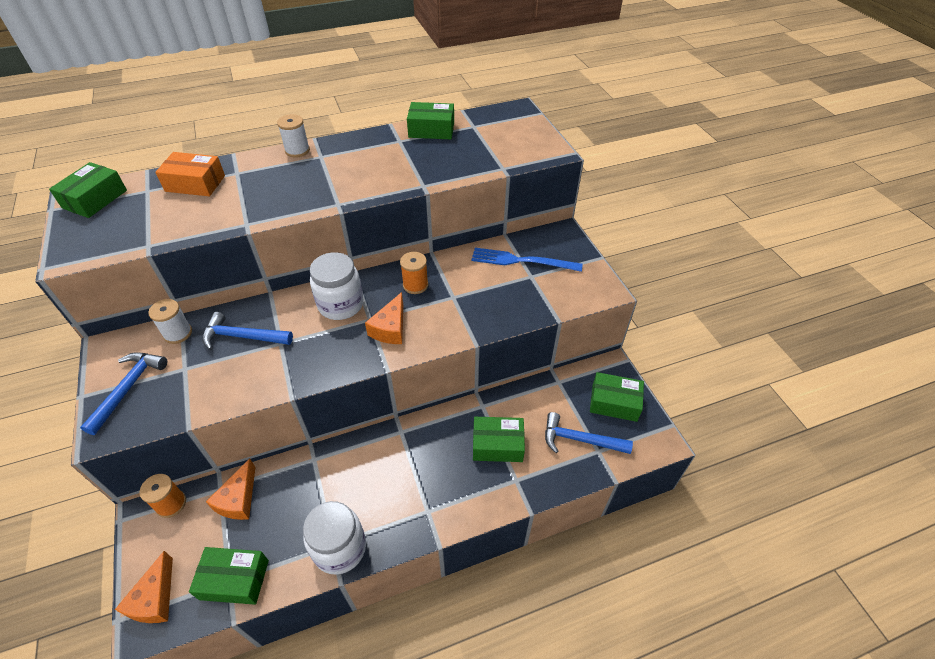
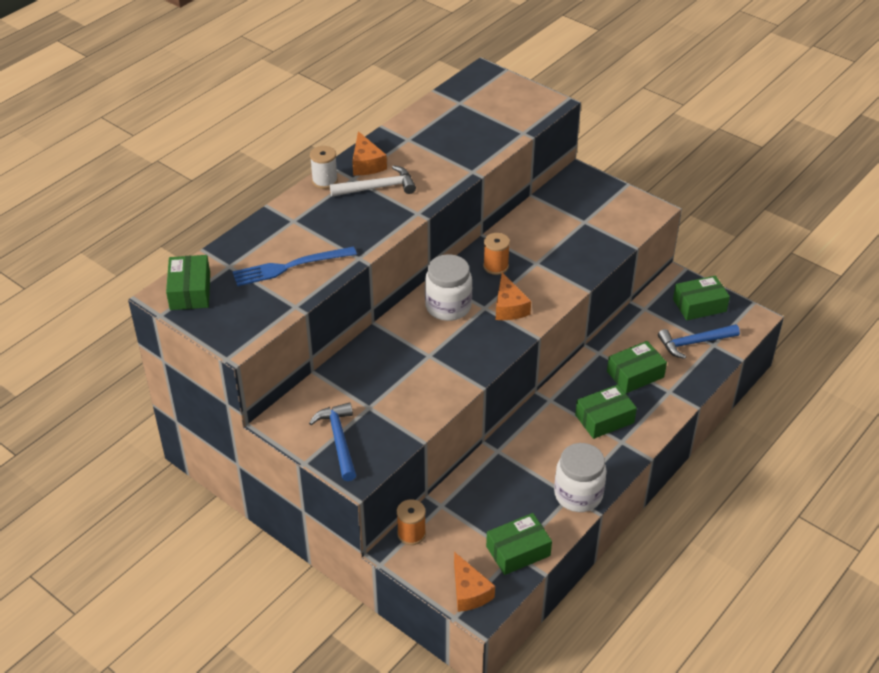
camera: 30 degrees left, 5 degrees down
(178, 333) = (330, 386): white spool -> none
(195, 183) = (267, 243): orange box -> none
(238, 499) = (465, 504): orange cheese -> orange cheese (366, 164)
(243, 337) = (391, 364): blue hammer -> none
(330, 171) = (377, 188): none -> white hammer
(431, 130) = (426, 119): green box -> green box (604, 419)
(522, 261) = (566, 212): blue fork -> blue fork (290, 266)

